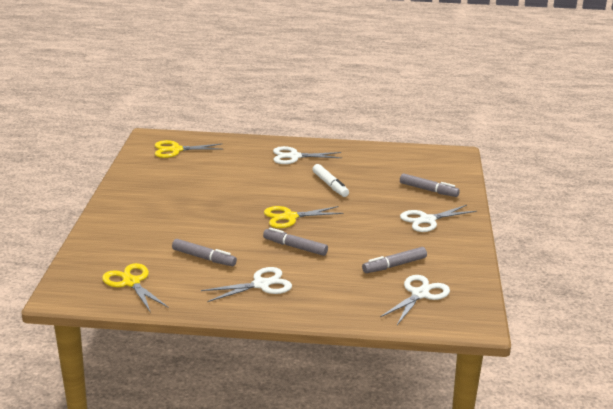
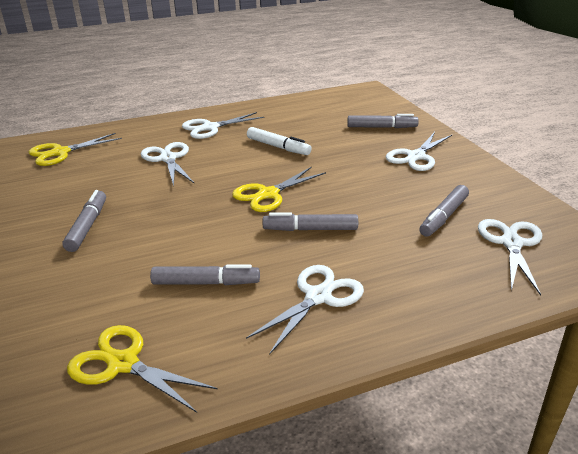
camera: 25 degrees left, 5 degrees up
(160, 206) = (87, 226): none -> grey marker
(244, 173) = (168, 159): none -> white scissors

